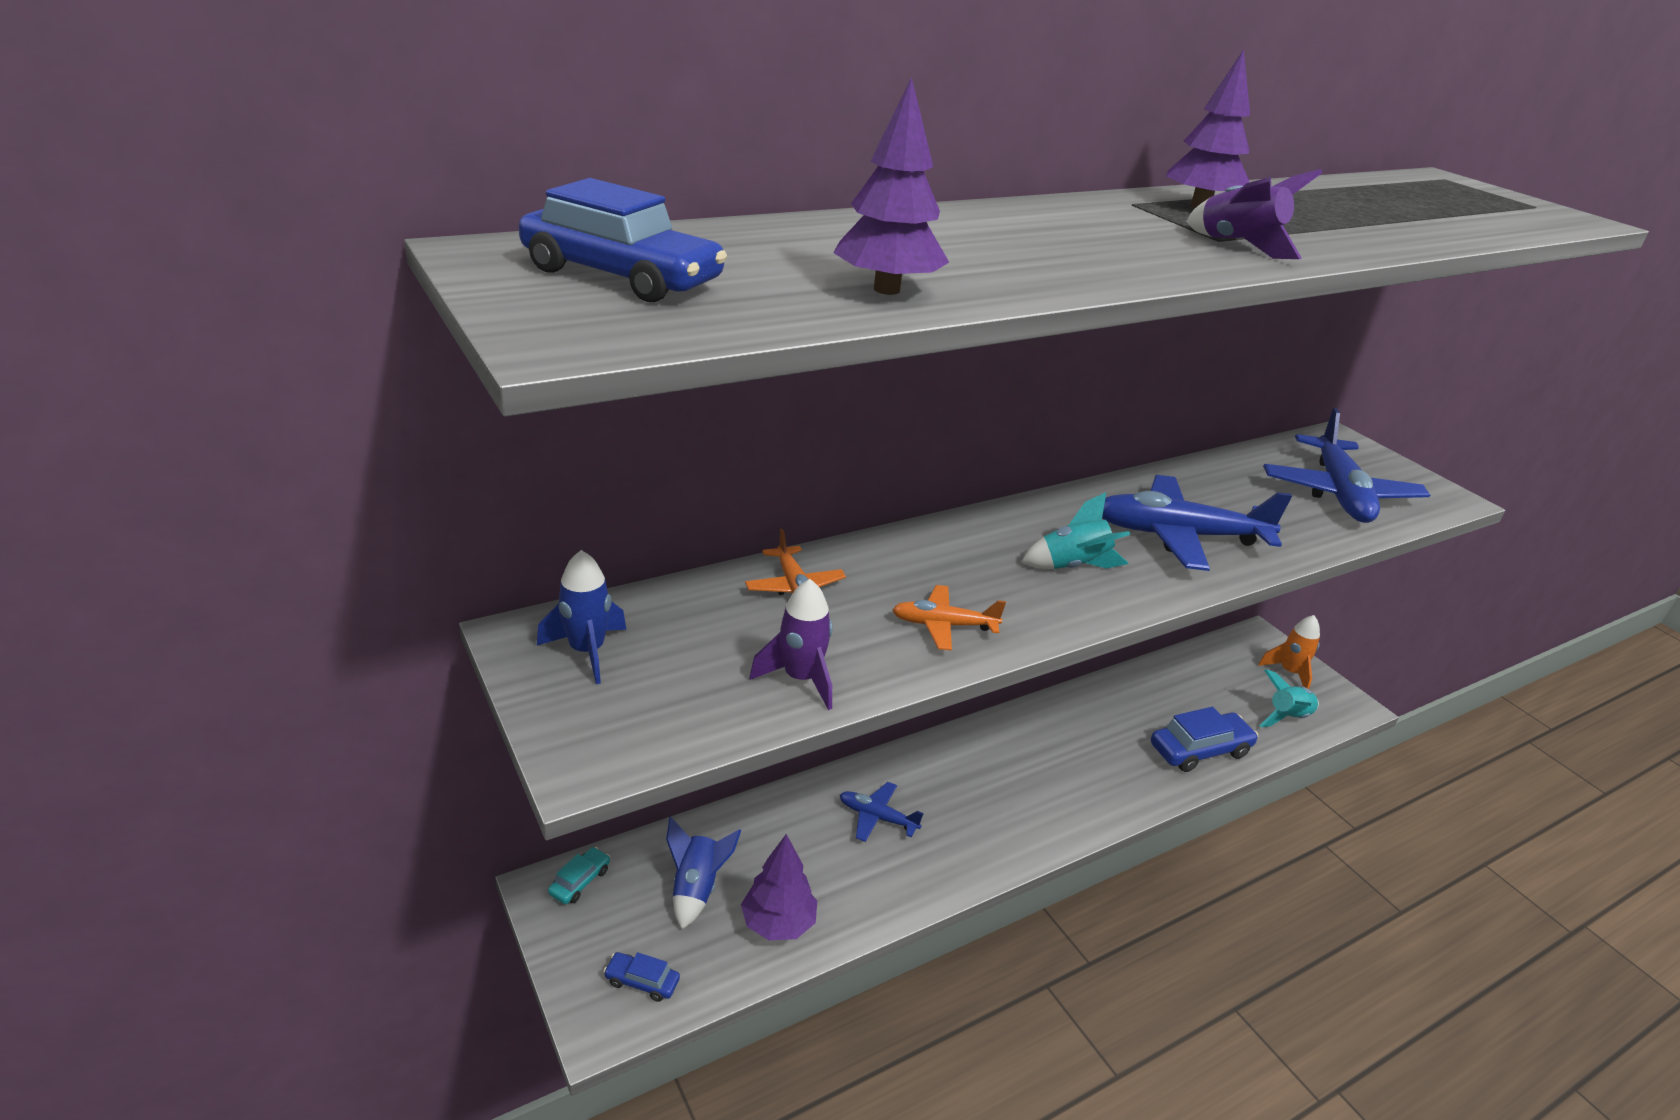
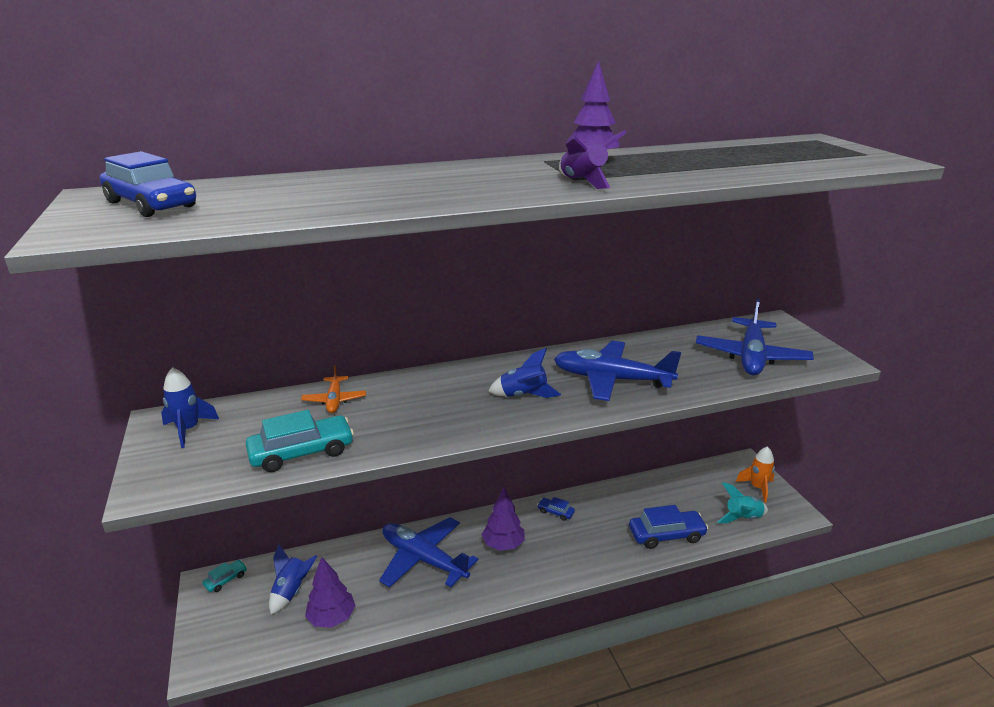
camera: 15 degrees right, 5 degrees down
(642, 981) = (235, 643): blue car -> blue car (555, 512)
(801, 679) = (302, 452): purple rocket -> turquoise car
(877, 817) = (423, 559): blue plane -> blue plane, size x1.95
(886, 289) = (299, 209): purple tree -> purple tree (503, 545)
(943, 625) = (412, 427): orange plane -> none
(1073, 566) = (523, 396): turquoise rocket -> blue rocket

